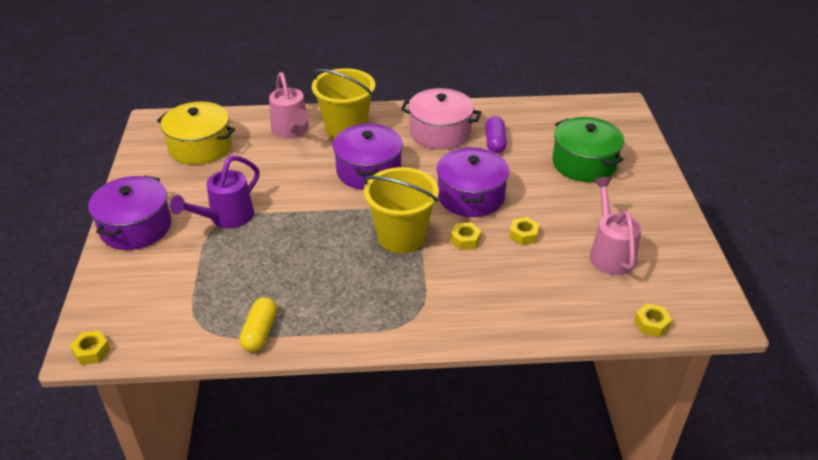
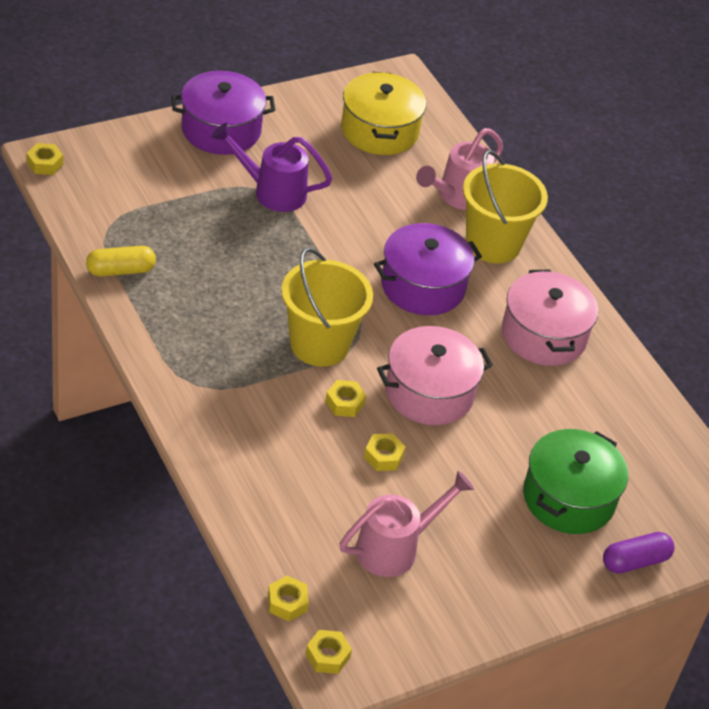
camera: 60 degrees right, 5 degrees up
(471, 196) = (429, 392): purple pot -> pink pot
(495, 142) = (557, 395): purple capsule -> purple capsule (635, 561)
(704, 315) = (327, 656): none -> yellow nut

